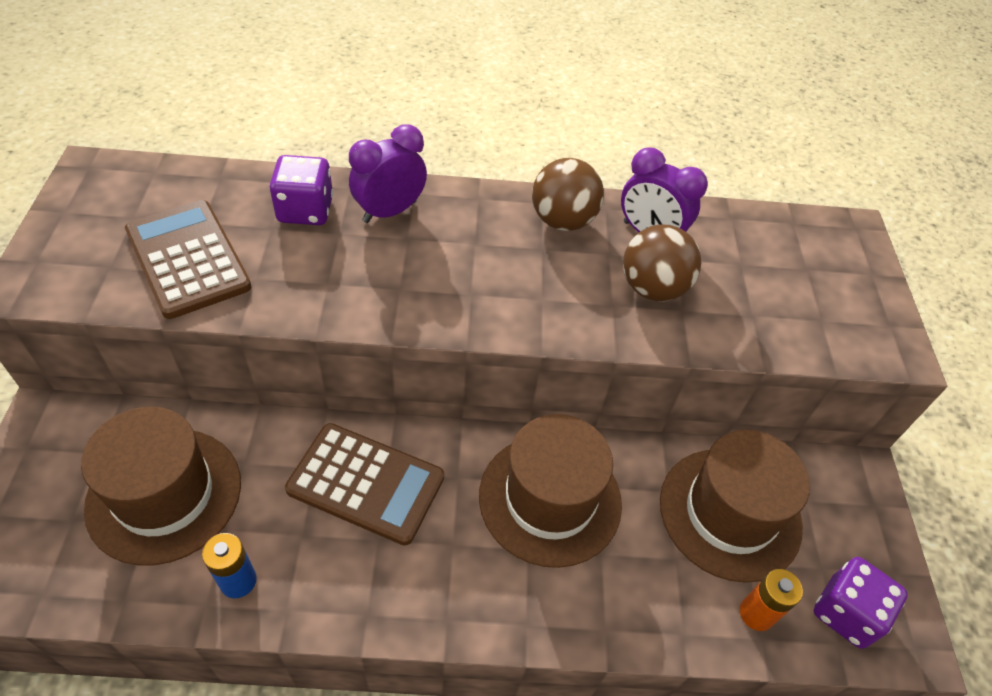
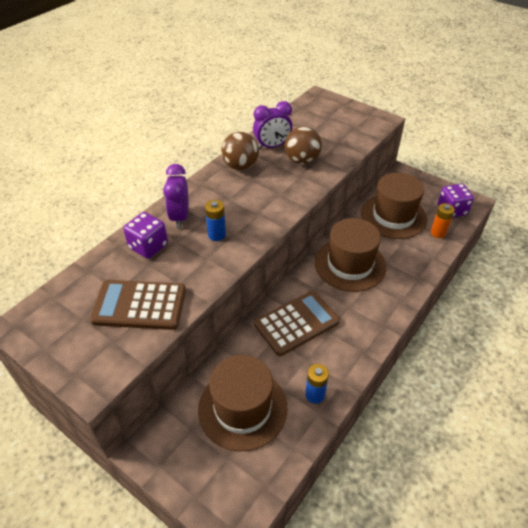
camera: 50 degrees left, 5 degrees down
(384, 269) = (217, 235): none -> blue battery

